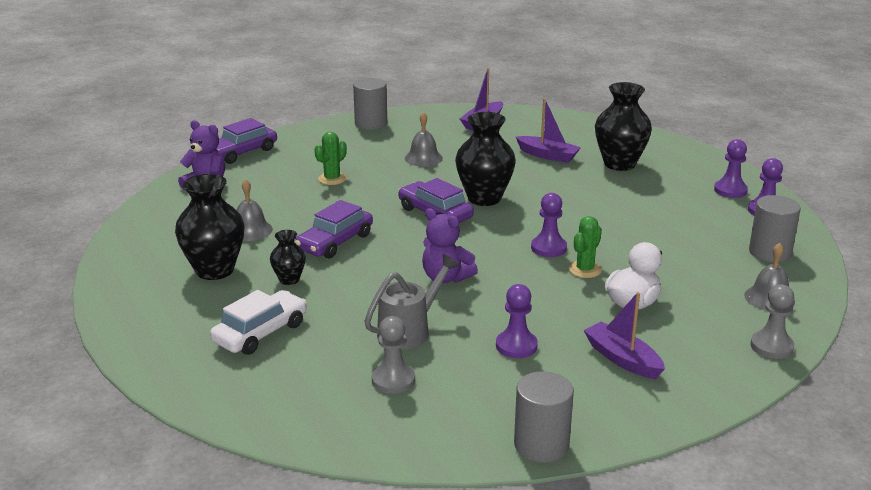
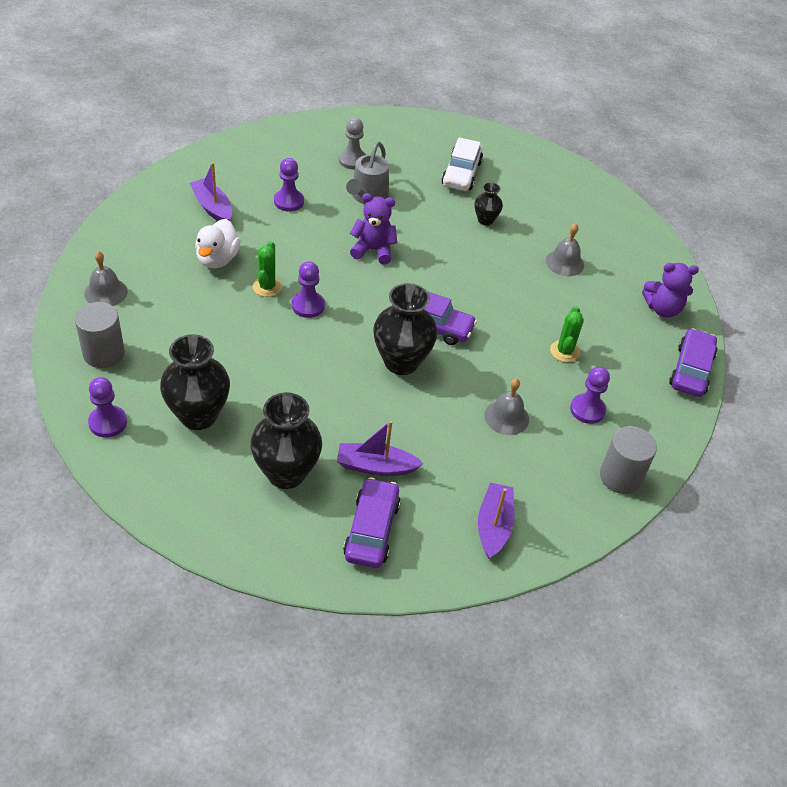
camera: 150 degrees right, 20 degrees up
(214, 270) = (545, 216): black vase -> black vase (198, 415)
(335, 242) = (487, 266): purple car -> purple car (372, 530)
(541, 445) = (244, 141): grey cylinder -> none
(622, 359) = (212, 207): purple boat -> purple boat turned 150 degrees counterclockwise
(730, 190) = (147, 453): purple pawn -> purple pawn (587, 410)
(771, 346) = (105, 242): grey pawn -> none

